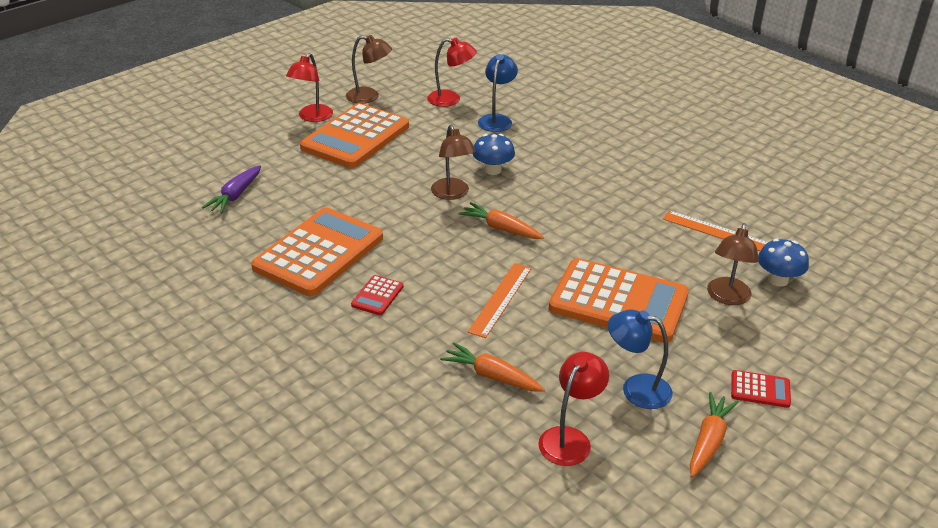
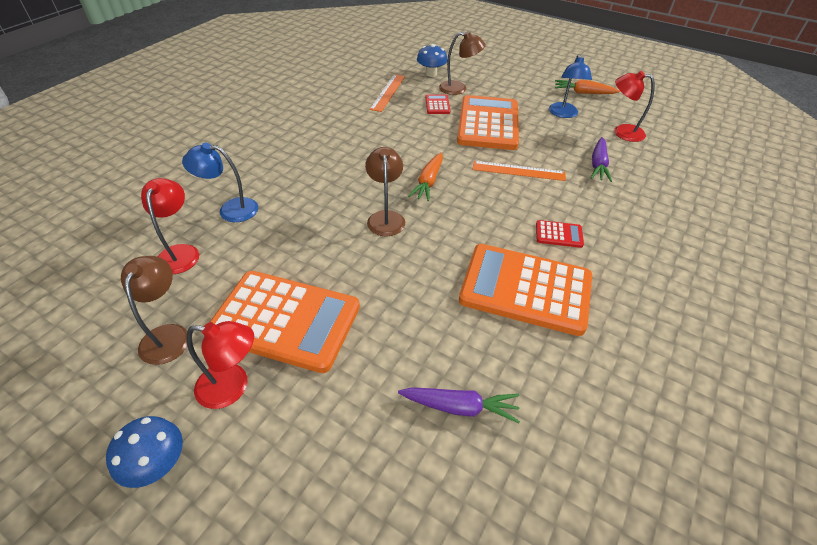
camera: 105 degrees left, 10 degrees up
(452, 194) = (385, 217): brown lamp -> brown lamp turned 60 degrees counterclockwise
(492, 376) = (598, 165): orange carrot -> purple carrot
(493, 170) = (334, 199): blue mushroom -> blue mushroom (158, 464)
(760, 390) = (532, 80): red calculator -> red calculator (437, 105)

